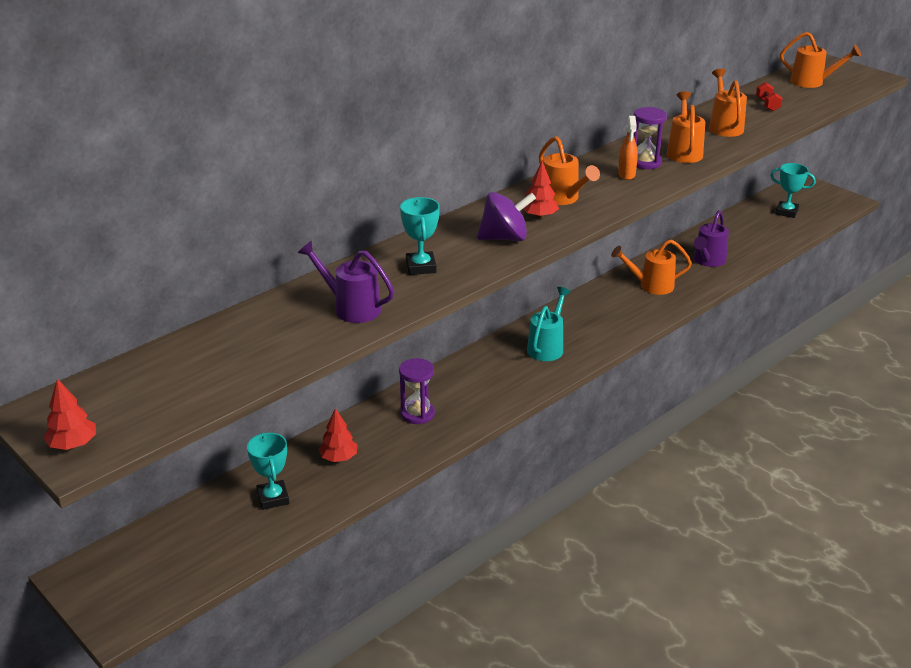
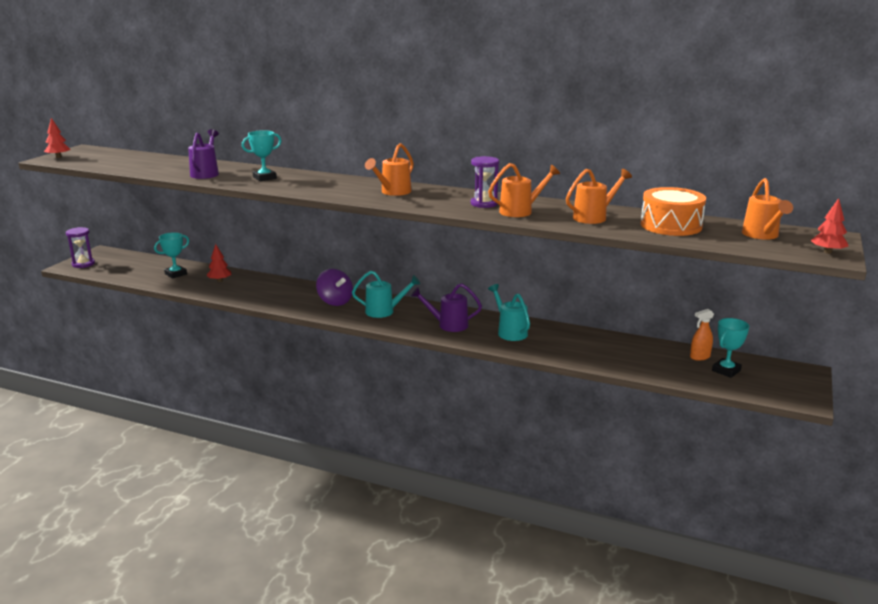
camera: 65 degrees right, 10 degrees down
(417, 414) = (276, 290): purple hourglass -> purple hourglass (83, 264)
(505, 238) = (319, 187): purple spinning top -> purple spinning top (335, 302)
(539, 216) = (359, 190): red tree -> red tree (827, 252)
(626, 175) = (454, 201): orange spray bottle -> orange spray bottle (699, 357)
(651, 285) = (510, 332): orange watering can -> turquoise watering can
(708, 261) = (579, 347): purple watering can -> purple watering can (448, 325)
(767, 105) = (671, 225): red dumbbell -> orange drum
(786, 212) = (726, 370): turquoise trophy -> turquoise trophy turned 45 degrees clockwise

